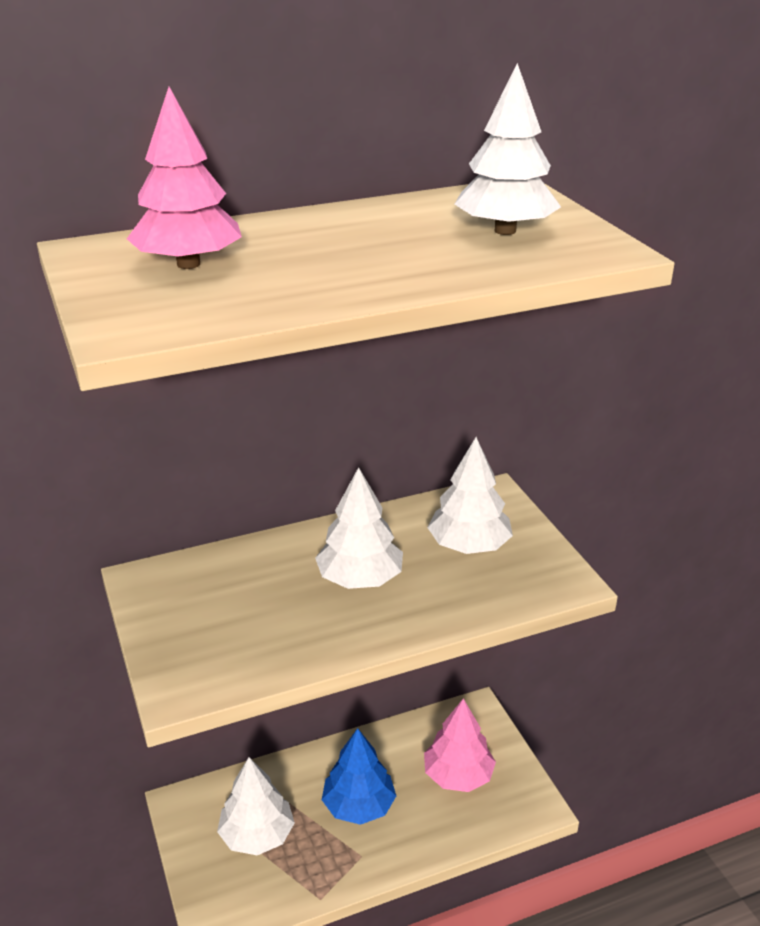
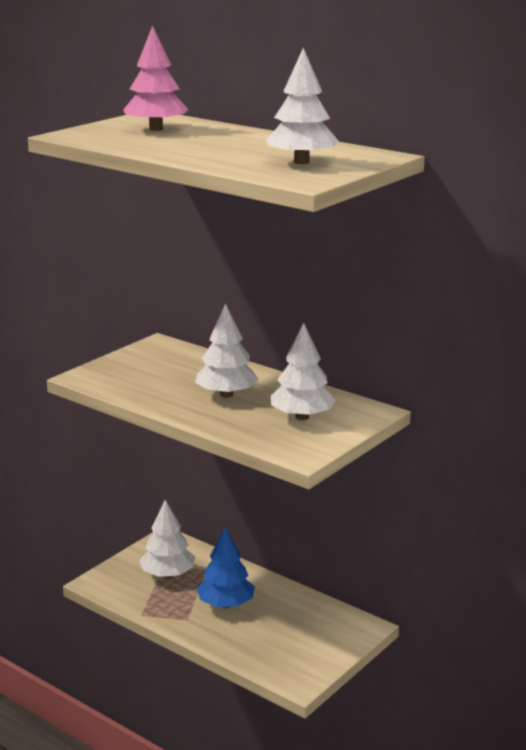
camera: 60 degrees right, 10 degrees down
(458, 775) = (293, 637): pink tree -> none

